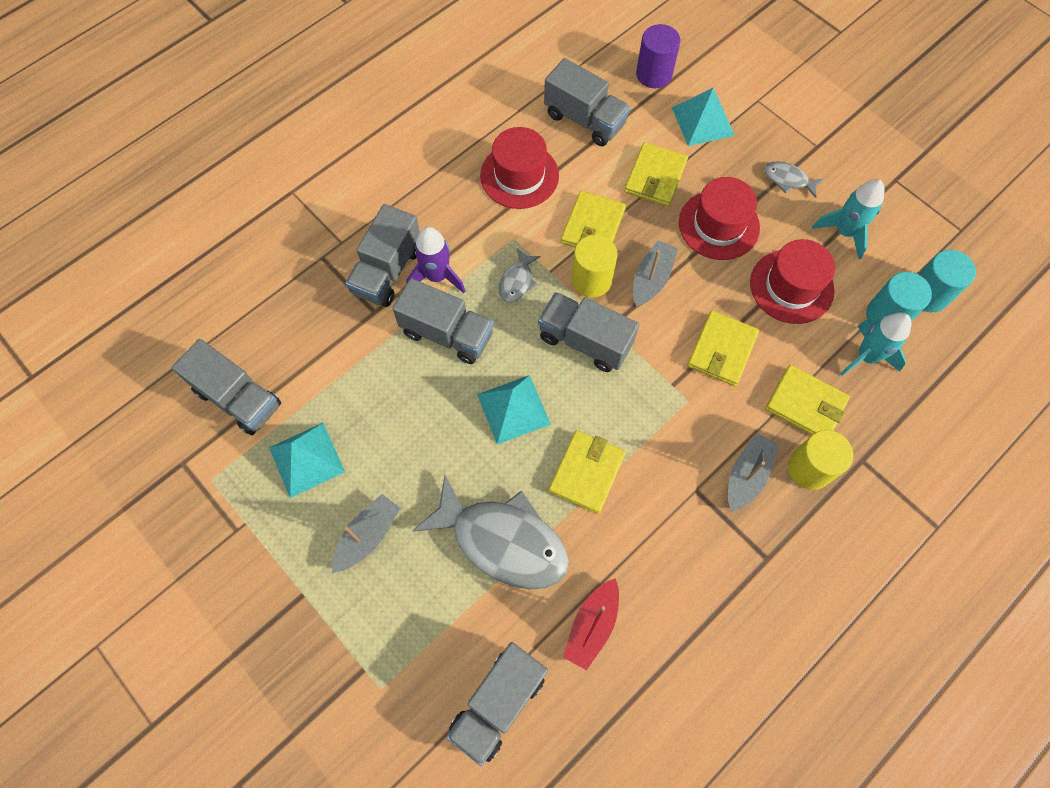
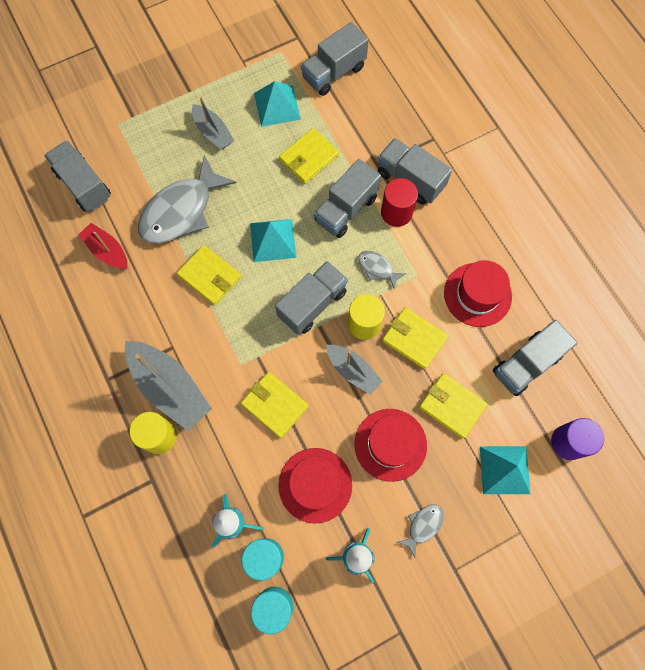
camera: 105 degrees right, 5 degrees up
(437, 276) = (396, 212): purple rocket -> red cylinder
(747, 475) = (170, 387): grey boat -> grey boat, size x1.67
(805, 404) = (209, 454): yellow wallet -> yellow wallet (309, 158)

